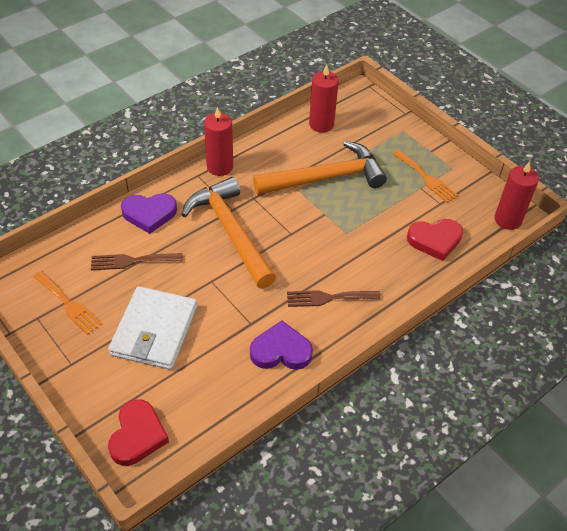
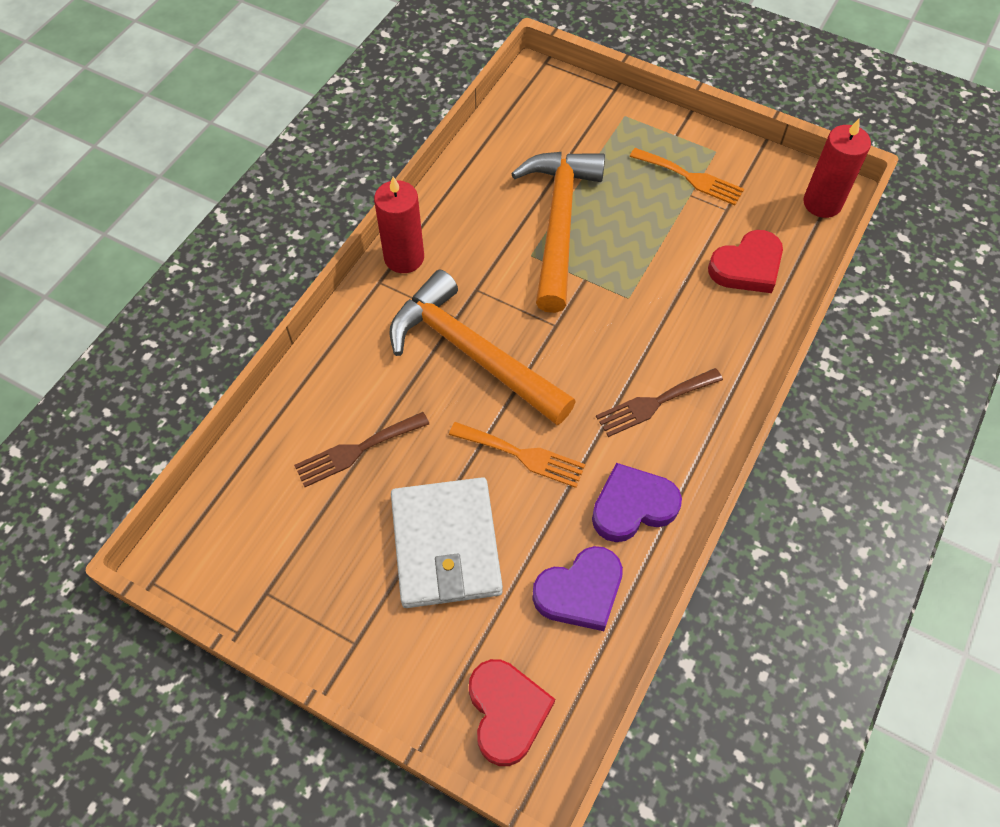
camera: 20 degrees left, 10 degrees up
(68, 304) = (301, 554): orange fork -> orange fork (522, 455)
(149, 214) = (342, 367): purple heart -> purple heart (580, 592)
(321, 124) = (511, 143): red candle -> none
(325, 178) = (558, 224): orange hammer -> orange hammer turned 45 degrees counterclockwise

